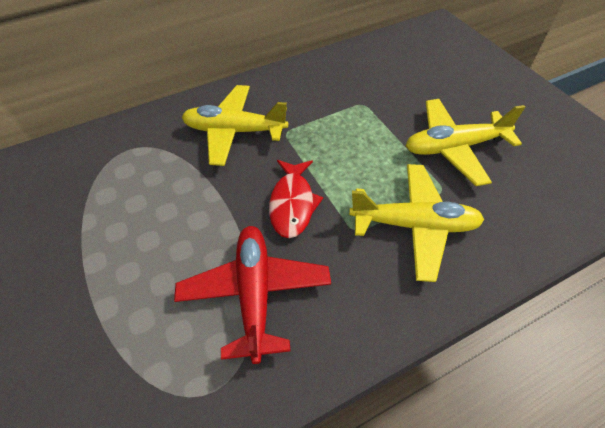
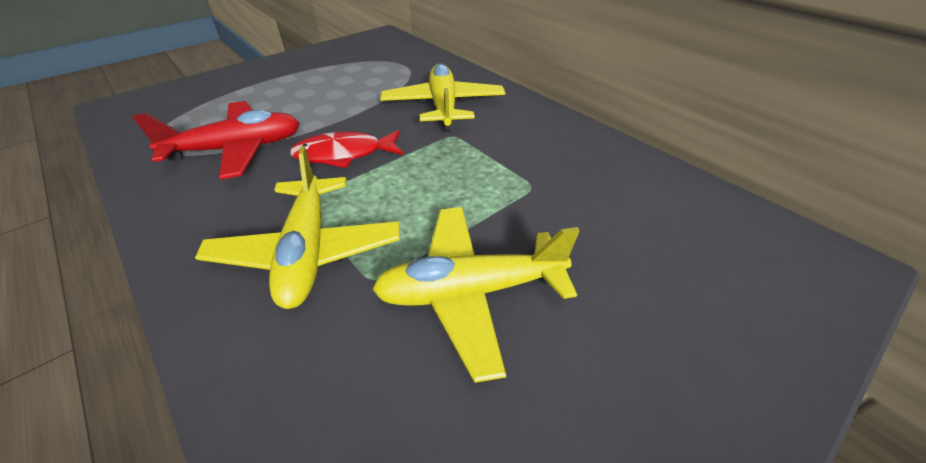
camera: 75 degrees right, 10 degrees down
(454, 147) = (470, 292): yellow plane -> yellow plane turned 75 degrees counterclockwise

